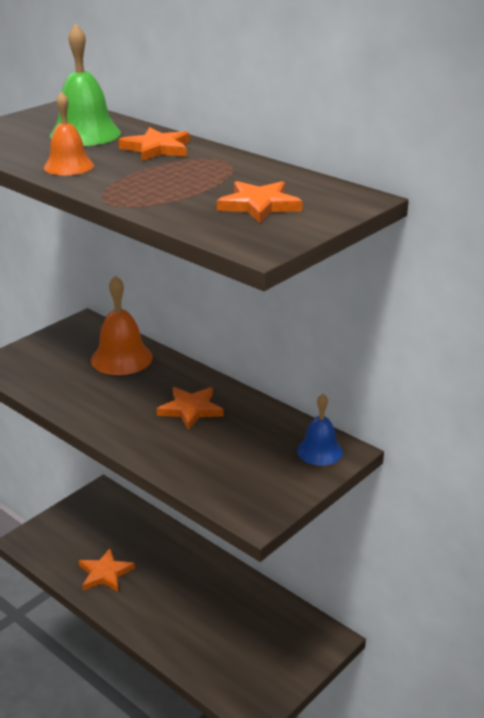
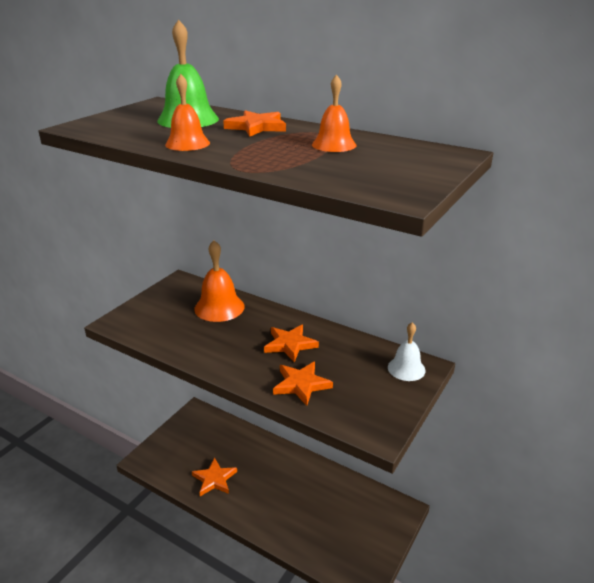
camera: 10 degrees left, 0 degrees up
(229, 178) = (334, 145): none -> orange bell
(259, 205) = (376, 164): orange star -> orange star (301, 384)
(319, 451) = (406, 368): blue bell -> white bell

